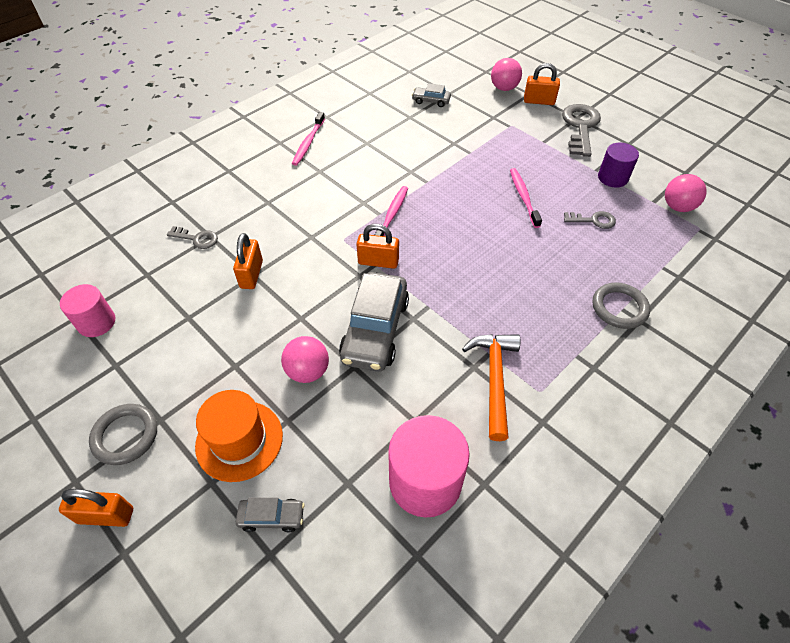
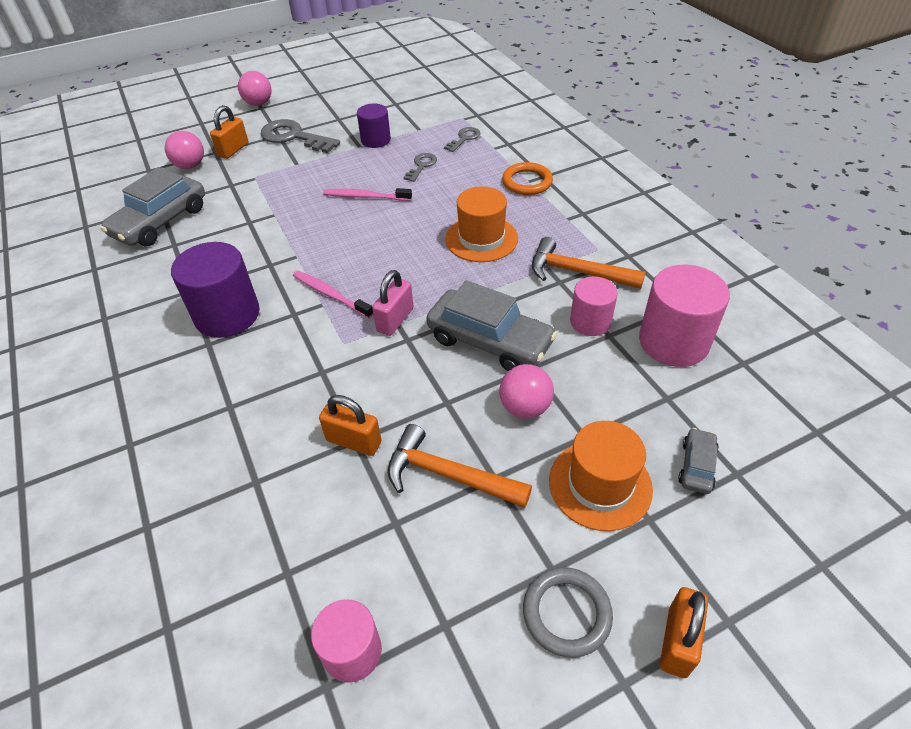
camera: 70 degrees left, 5 degrees down
(197, 238) = (250, 499): grey key -> grey key (464, 138)
(232, 337) = (448, 475): none -> orange hammer
(308, 143) = (143, 345): pink toothbrush -> none
(349, 169) = (227, 315): none -> purple cylinder
(378, 262) = (395, 320): orange padlock -> pink padlock
(427, 402) = (590, 322): none -> pink cylinder
(431, 101) = (161, 222): grey car -> grey car, size x2.09
(507, 292) = (481, 239): none -> orange hat
(619, 308) = (527, 182): grey ring -> orange ring
(677, 207) = (432, 120): pink ball -> pink ball (258, 103)

